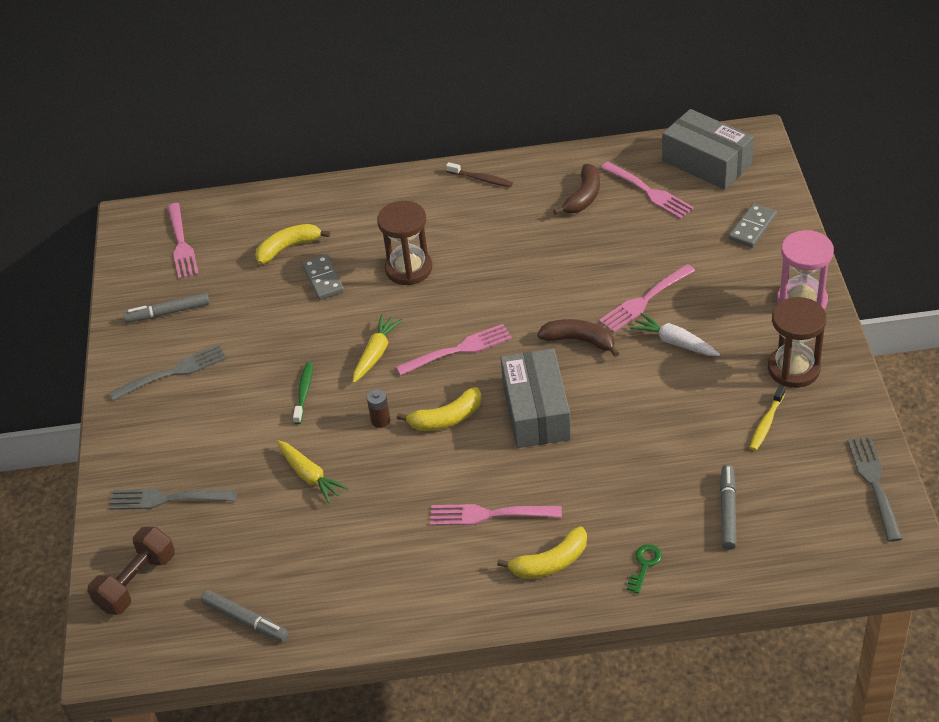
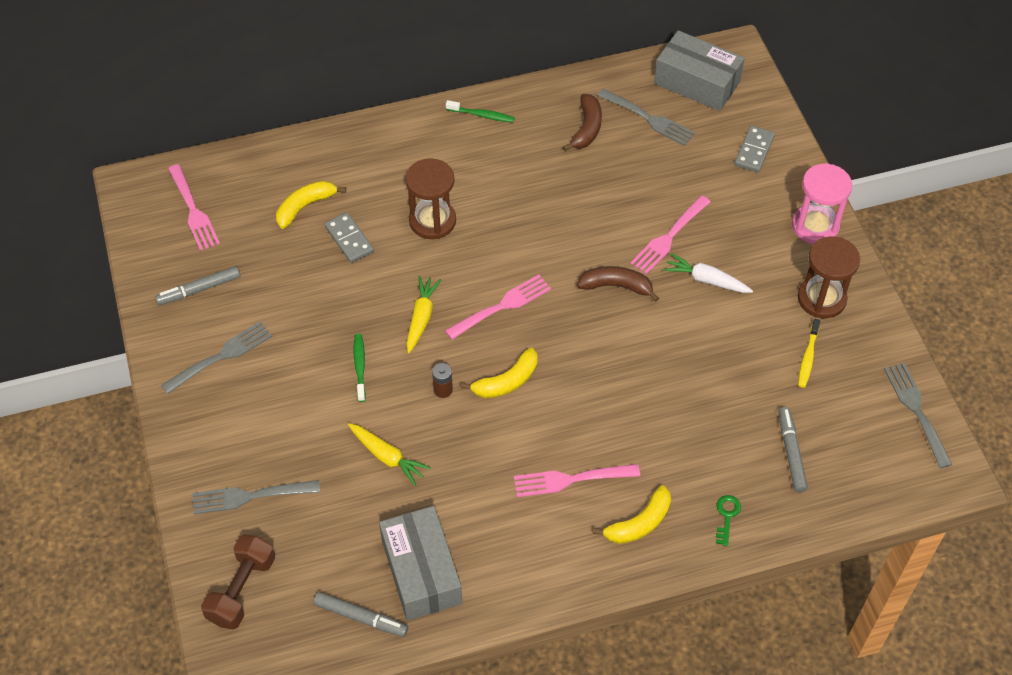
camera: 15 degrees left, 10 degrees up
(481, 179) = (482, 115): brown toothbrush -> green toothbrush
(536, 411) = (591, 366): grey box -> grey box (421, 572)
(649, 192) = (648, 118): pink fork -> grey fork

